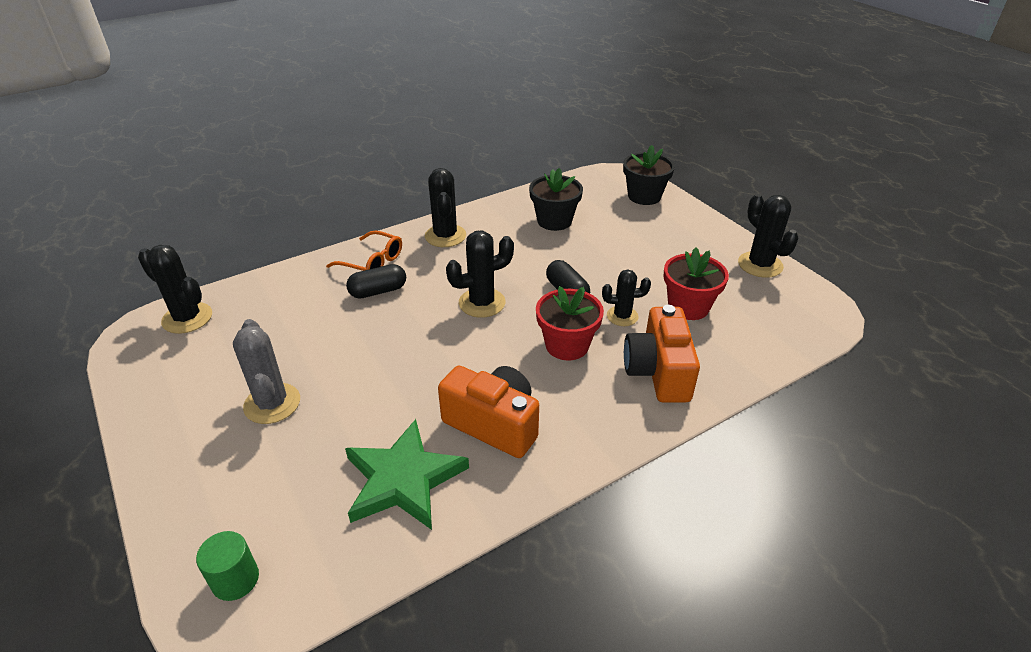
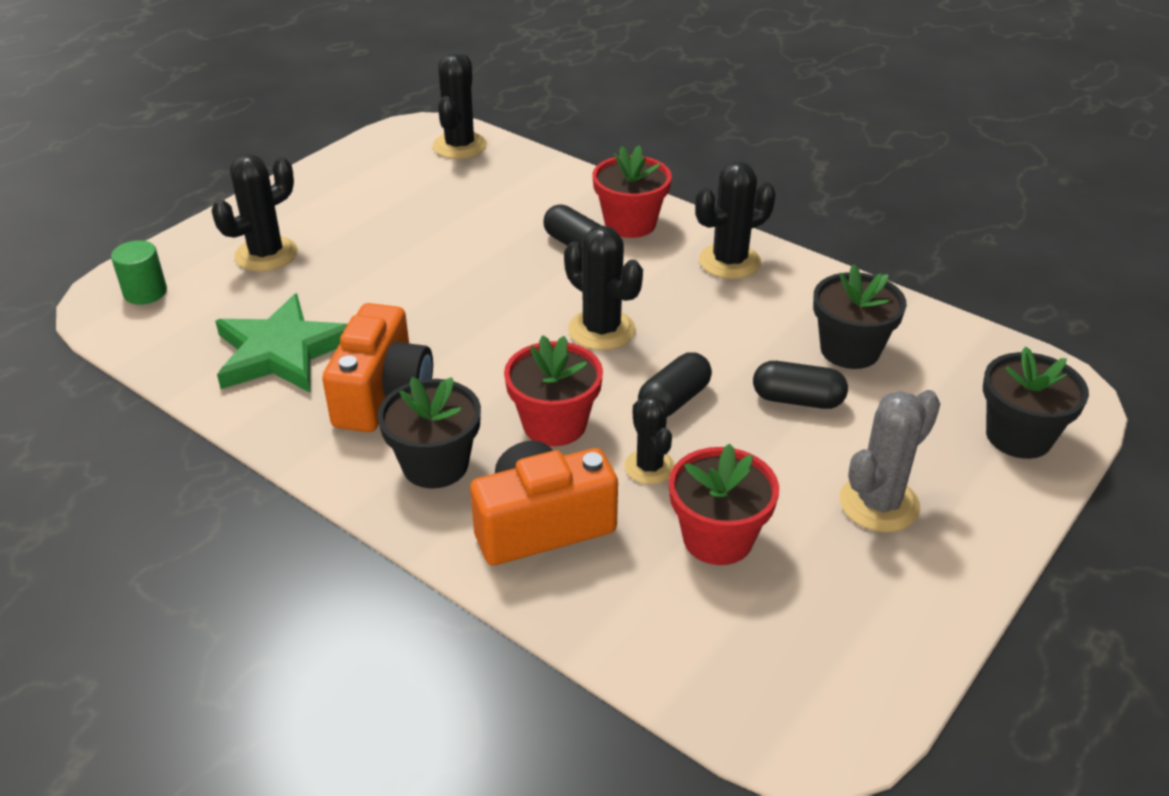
camera: 70 degrees right, 0 degrees up
(272, 403) = (358, 238): grey cactus -> grey cactus (879, 504)
(372, 262) = (630, 223): orange glasses -> red flower pot
(584, 410) = (435, 465): none -> black flower pot
(587, 249) = (797, 400): none -> black capsule
(760, 265) = (910, 623): black cactus -> black cactus (266, 254)

